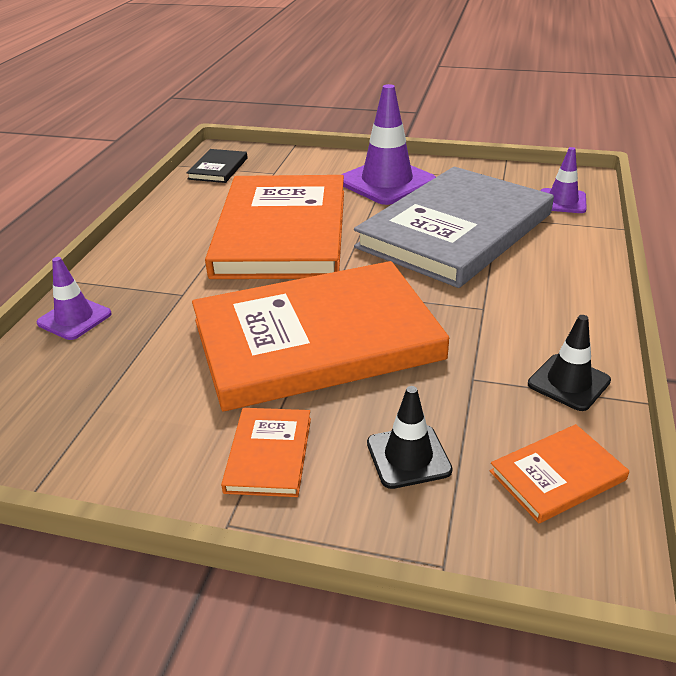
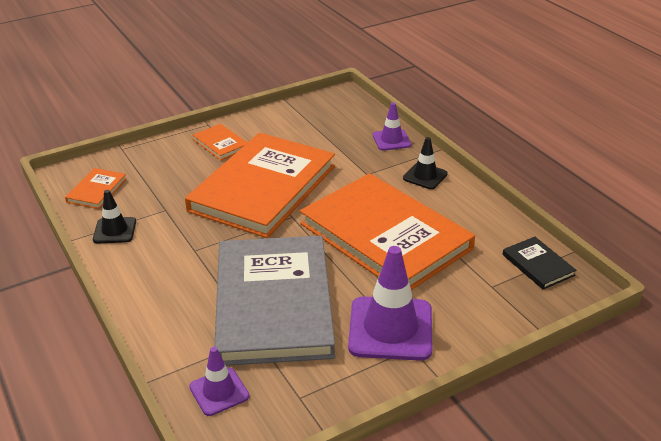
camera: 135 degrees right, 0 degrees up
(408, 456) = (164, 168): black traffic cone -> black traffic cone (425, 176)

